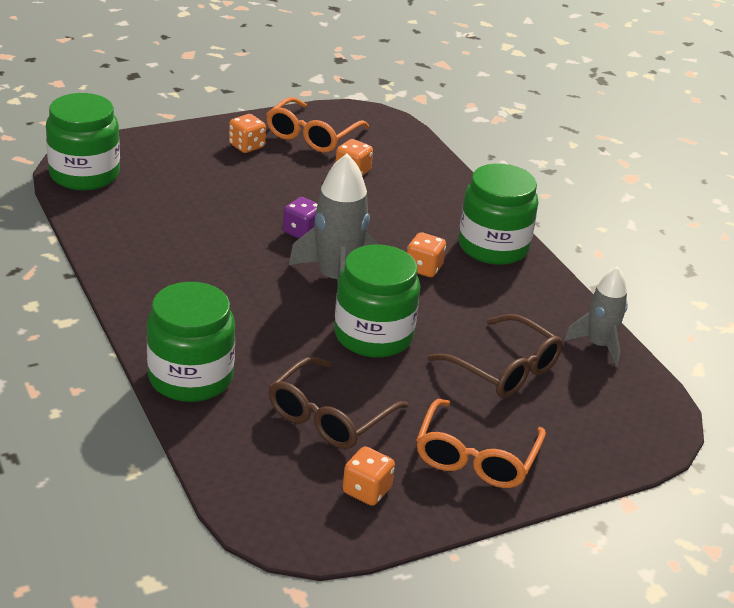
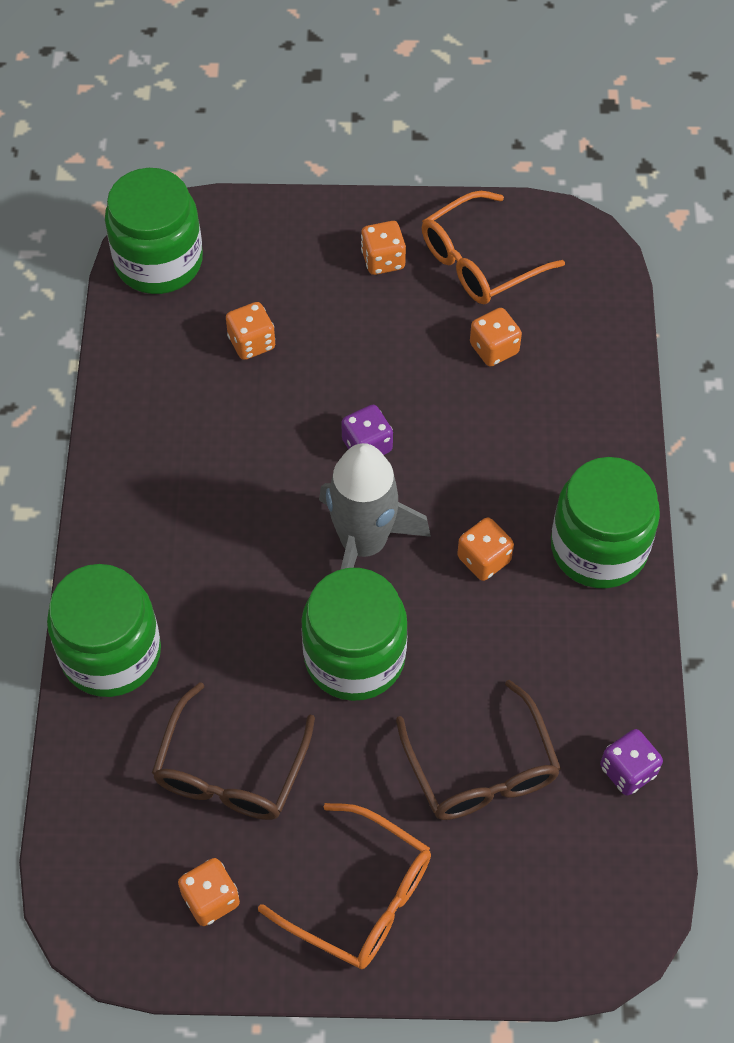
camera: 30 degrees right, 25 degrees up
(182, 200) = (251, 342): none -> orange dice
(329, 417) = (230, 771): brown glasses -> brown glasses turned 45 degrees counterclockwise
(476, 458) = (362, 897): orange glasses -> orange glasses turned 105 degrees counterclockwise
(598, 345) = (628, 770): grey rocket -> purple dice

